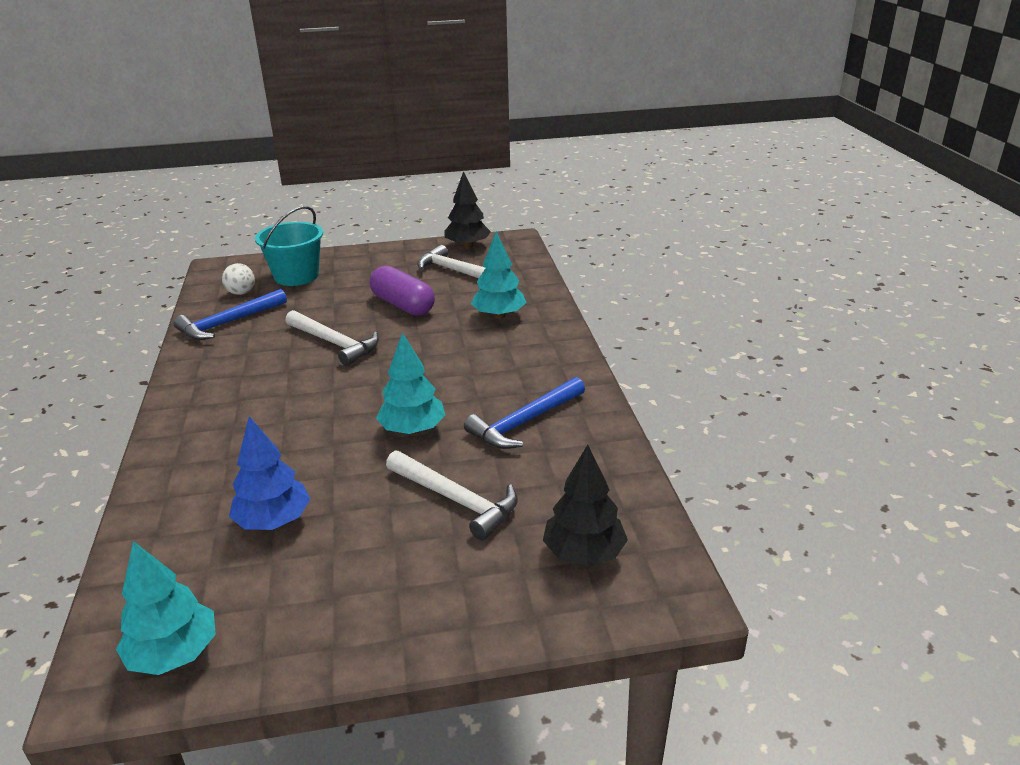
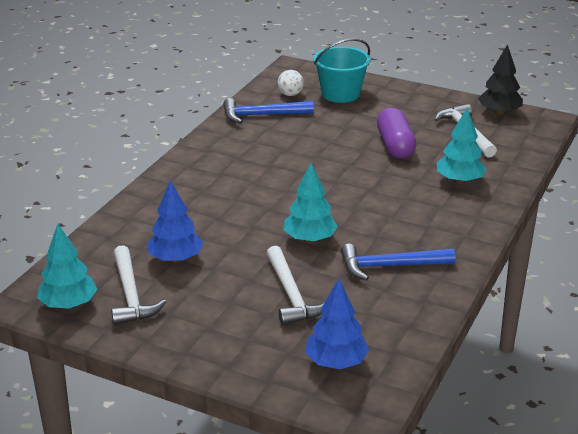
camera: 35 degrees right, 0 degrees up
(335, 343) = (318, 158): white hammer -> white hammer (131, 295)
(584, 553) = (336, 362): black tree -> blue tree

